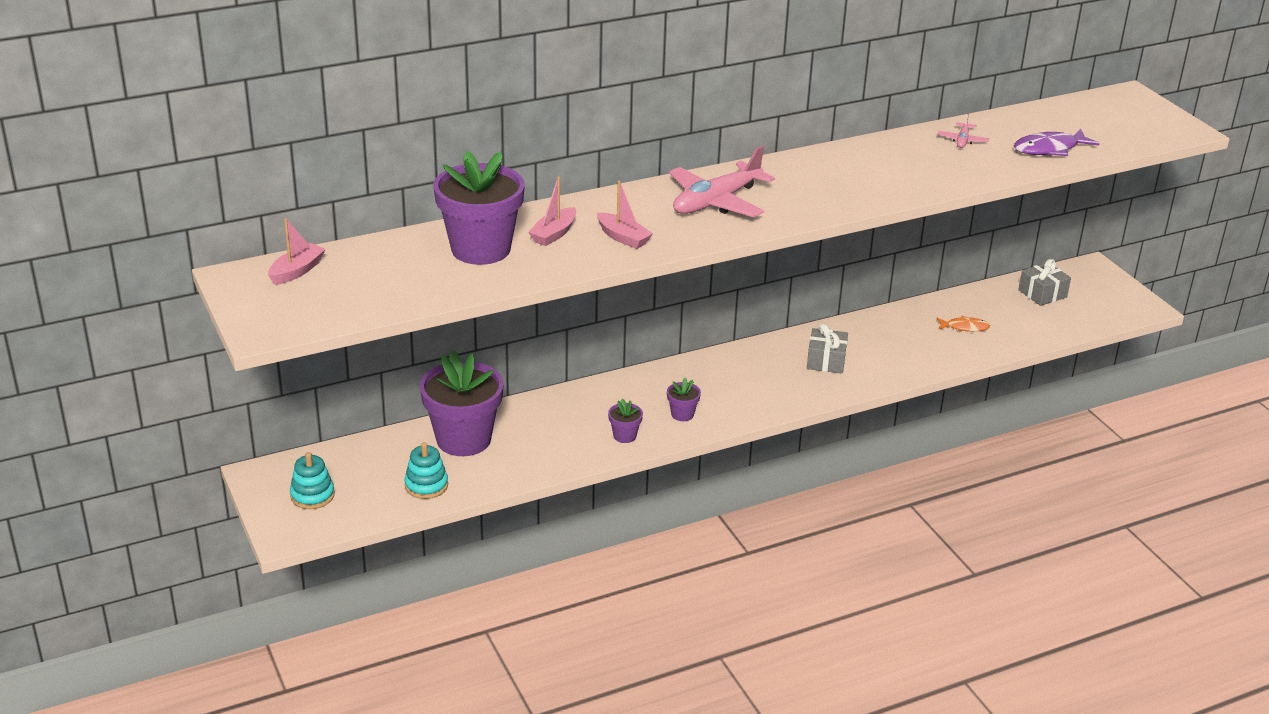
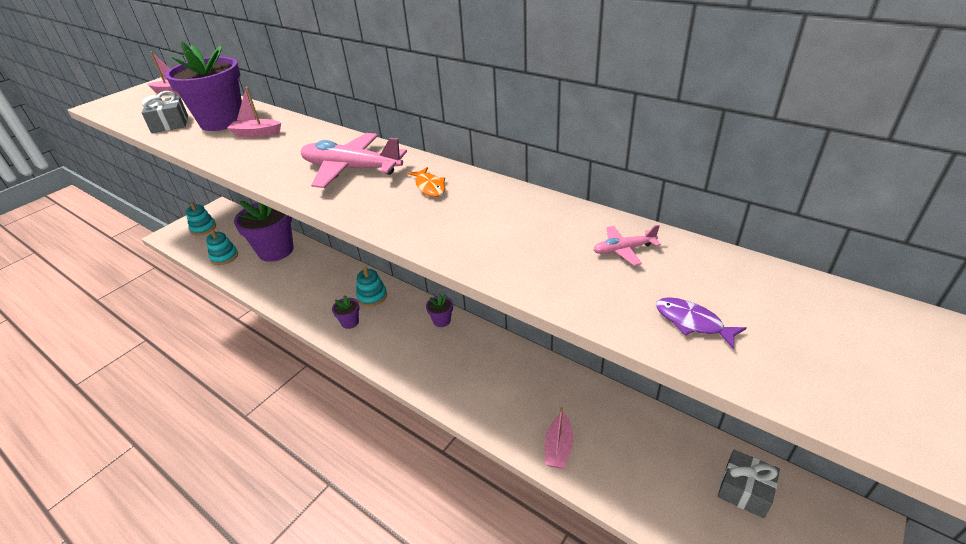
camera: 65 degrees right, 5 degrees up
(623, 238) = (264, 155): pink boat -> pink boat (558, 448)
(624, 436) = (310, 307): purple flower pot -> purple flower pot (441, 320)
(650, 389) = (372, 296): none -> turquoise stacking toy
(826, 361) = (474, 369): grey gift -> grey gift (170, 124)
(965, 327) = (611, 444): orange fish -> orange fish (430, 187)
(1049, 149) = (692, 322): purple fish -> purple fish, size x0.64

